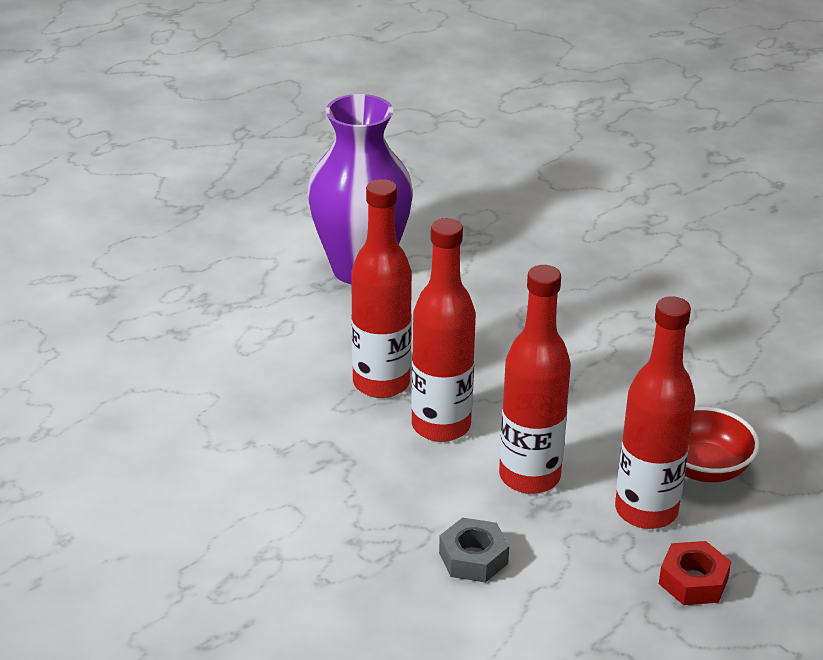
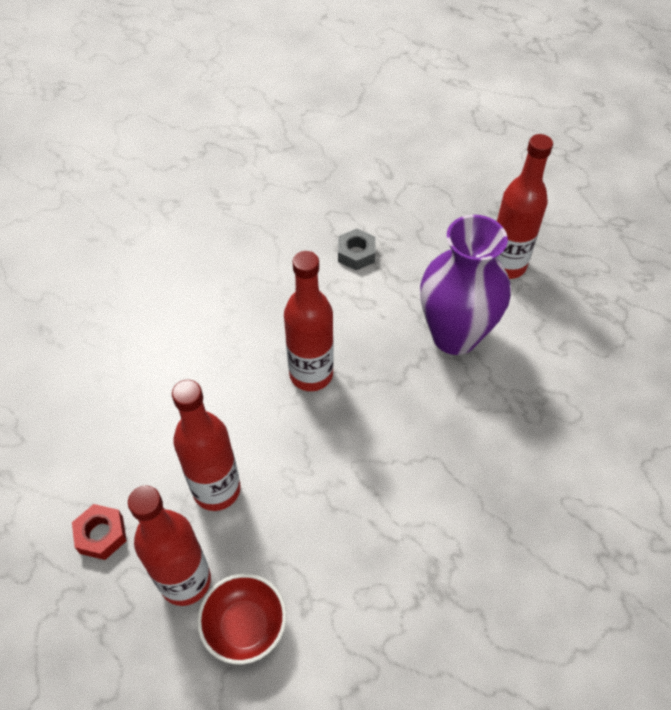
camera: 80 degrees right, 20 degrees up
(441, 426) = (267, 421): red bottle -> red bottle (506, 265)
(473, 558) = (124, 463): grey nut -> grey nut (356, 254)
(693, 581) = (106, 623): red nut -> red nut (101, 535)

